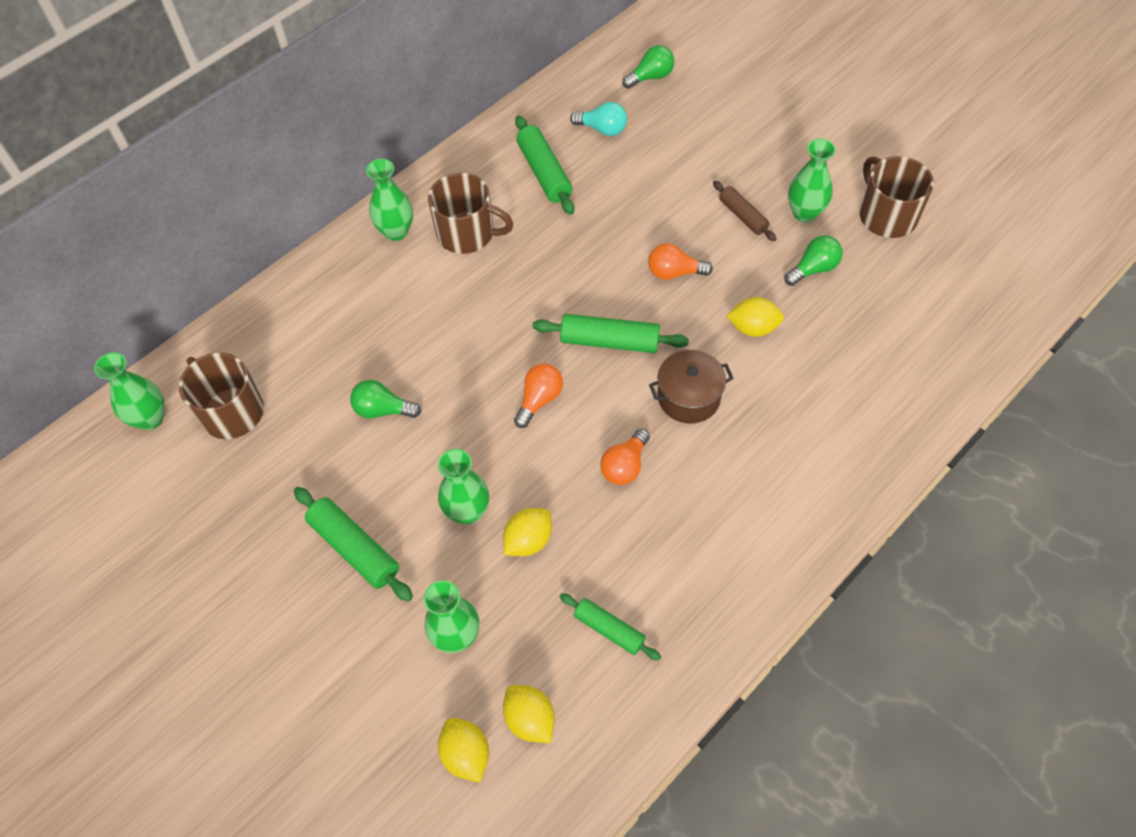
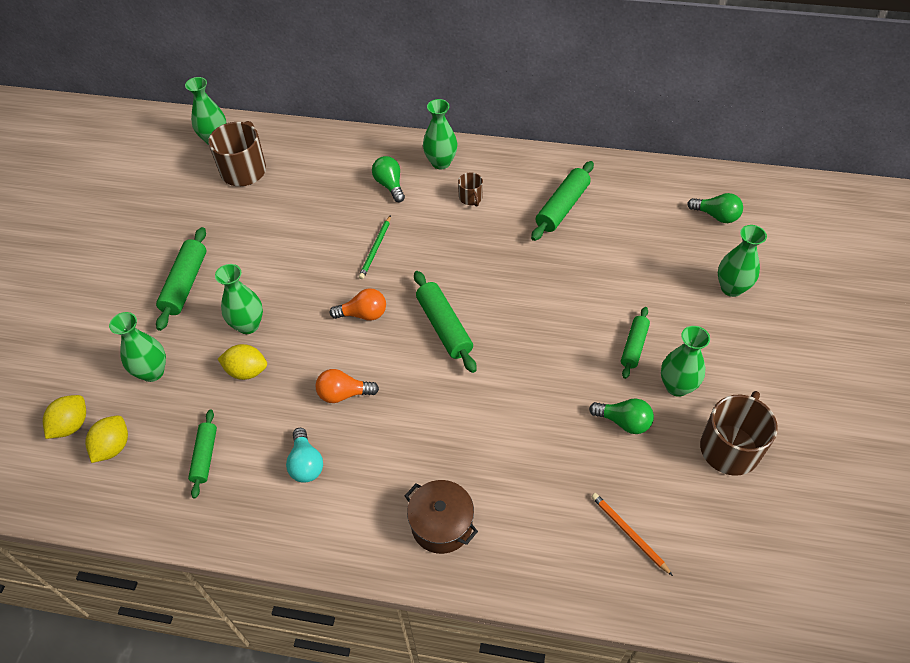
camera: 55 degrees right, 5 degrees down
(383, 410) = (295, 238): green light bulb -> green light bulb (390, 185)
(462, 346) = (376, 248): none -> green pencil
(467, 233) = (471, 198): brown mug -> brown mug, size x0.50
(602, 129) = (635, 216): turquoise light bulb -> turquoise light bulb (306, 464)
(674, 272) = (539, 332): orange light bulb -> none
(689, 397) = (431, 401): brown pot -> brown pot (441, 525)
(735, 116) = (731, 288): none -> green vase
(743, 216) = (634, 346): brown rolling pin -> green rolling pin
(753, 328) = (529, 410): yellow lemon -> none
(920, 329) = (629, 533): none -> orange pencil

